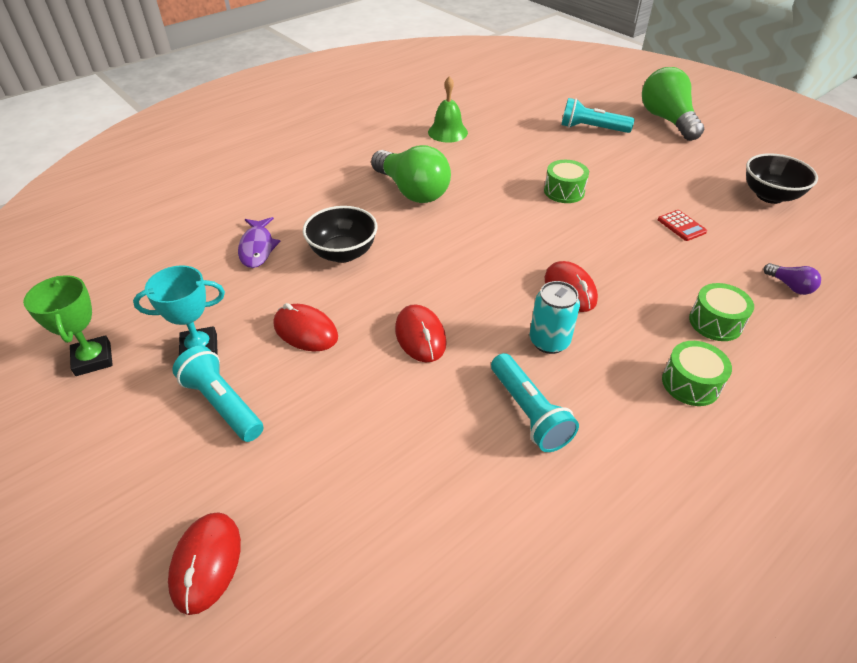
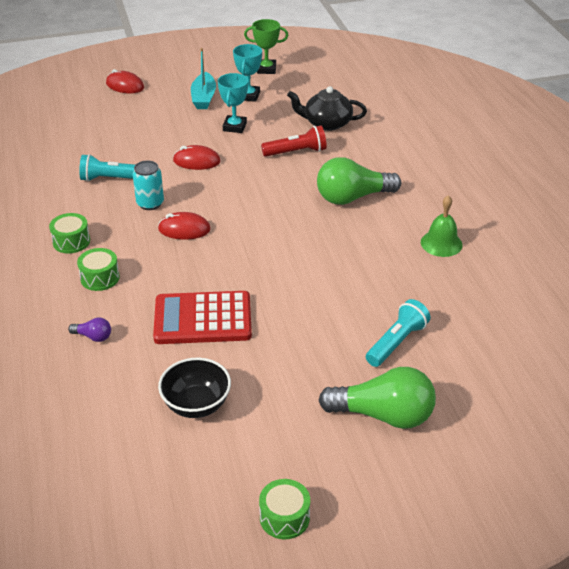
camera: 115 degrees right, 5 degrees down
(223, 404) = (204, 98): turquoise flashlight -> turquoise boat
(257, 248) = (326, 123): purple fish -> black teapot
(305, 331) = (234, 127): red mouse -> turquoise trophy
(343, 253) = (296, 152): black bowl -> red flashlight
(564, 191) = (298, 275): green drum -> green drum (284, 517)
(681, 226) = (203, 319): red calculator -> red calculator, size x2.46
(790, 286) = (93, 336): purple light bulb -> purple light bulb turned 150 degrees counterclockwise

